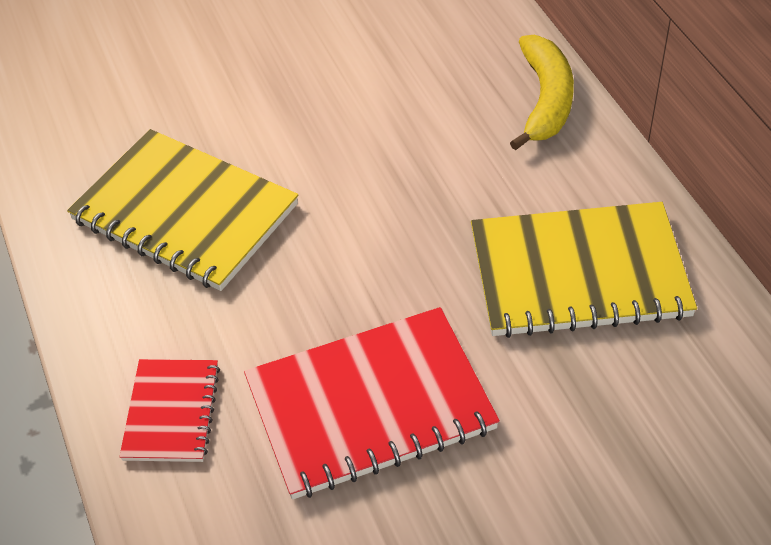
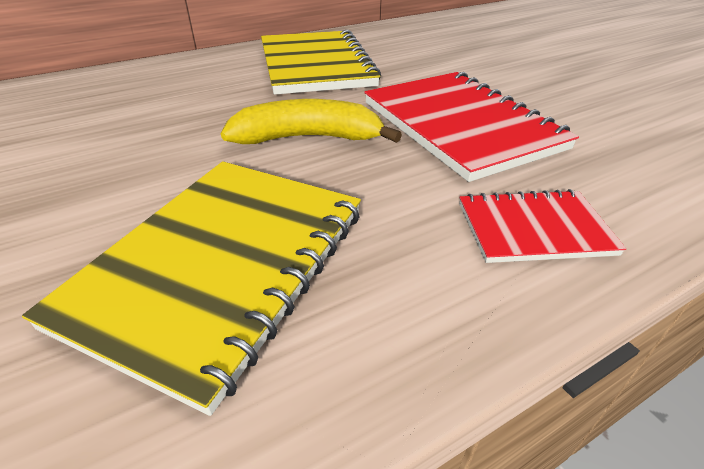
camera: 100 degrees left, 10 degrees down
(545, 100) = (133, 75): yellow banana -> yellow banana (308, 138)

